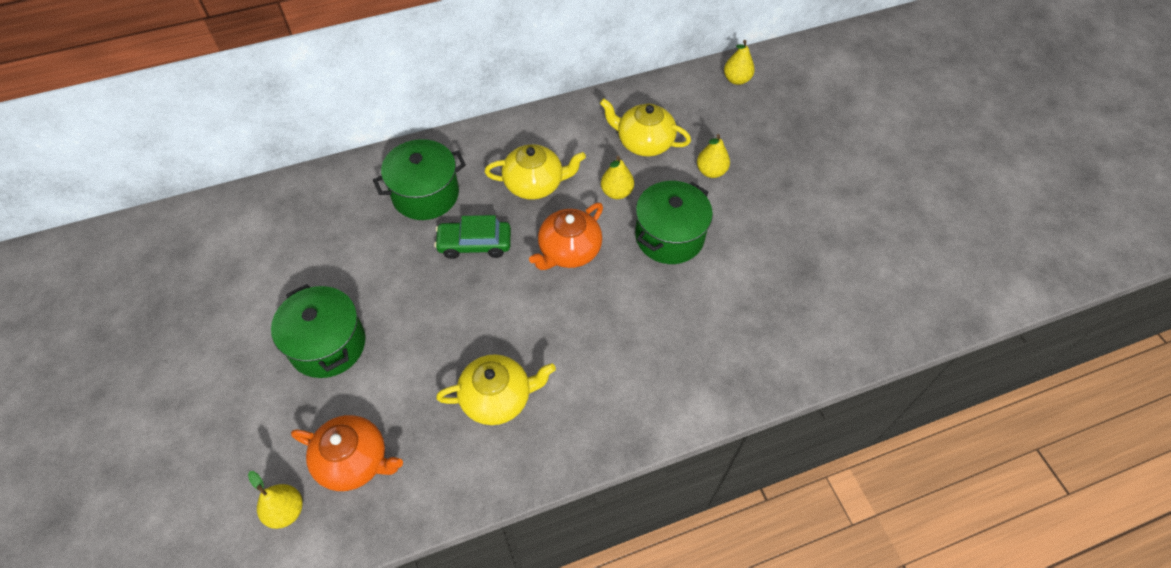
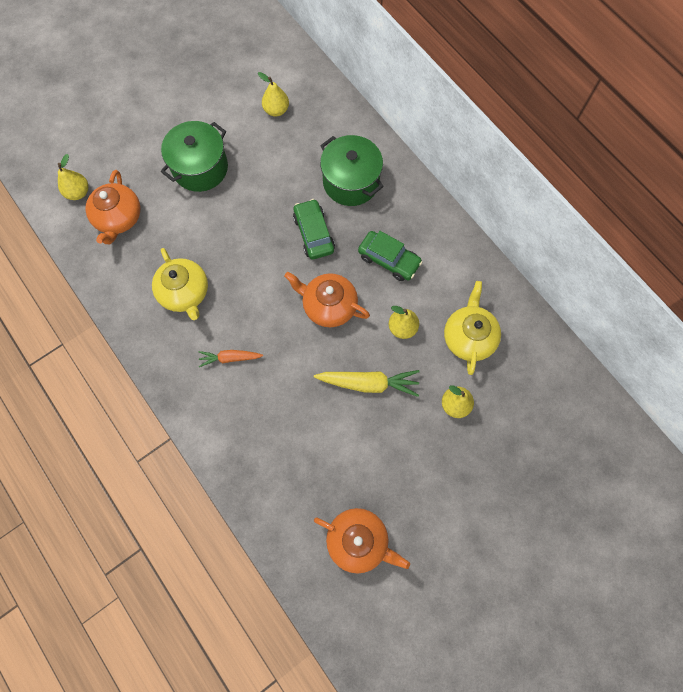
camera: 75 degrees right, 15 degrees up
(535, 184) = (389, 259): yellow teapot -> green car
(600, 364) = (230, 358): none -> orange carrot
(669, 236) = (368, 383): green pot -> yellow carrot
(736, 79) = (585, 407): yellow pear -> yellow pear (276, 110)
(835, 286) = (358, 540): none -> orange teapot

